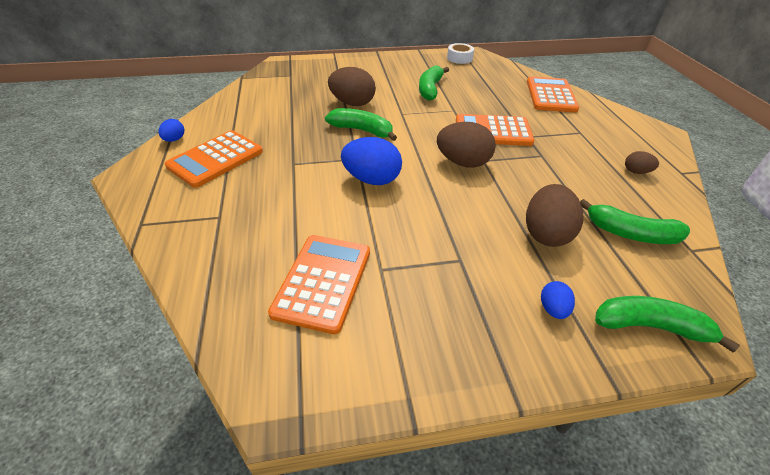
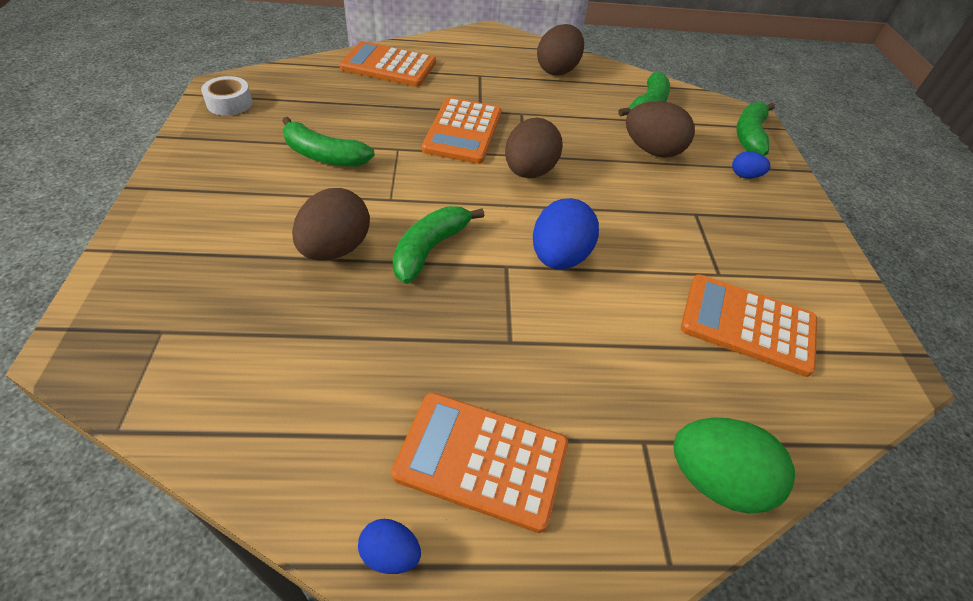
camera: 85 degrees left, 5 degrees up
(186, 247) = (715, 480): none -> green egg
(215, 159) = (481, 459): orange calculator -> orange calculator turned 150 degrees clockwise
(636, 172) = (557, 70): brown egg -> brown egg, size x1.97

